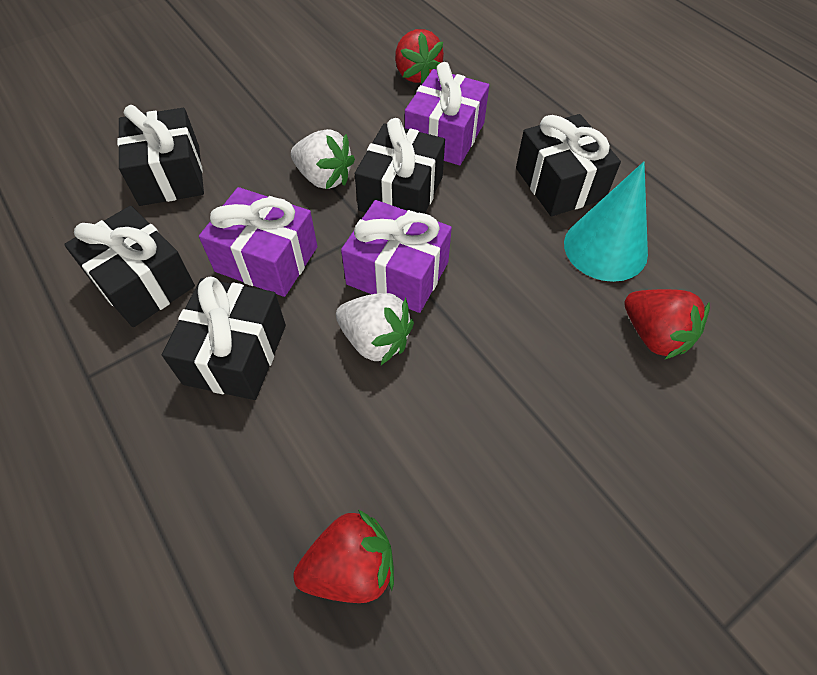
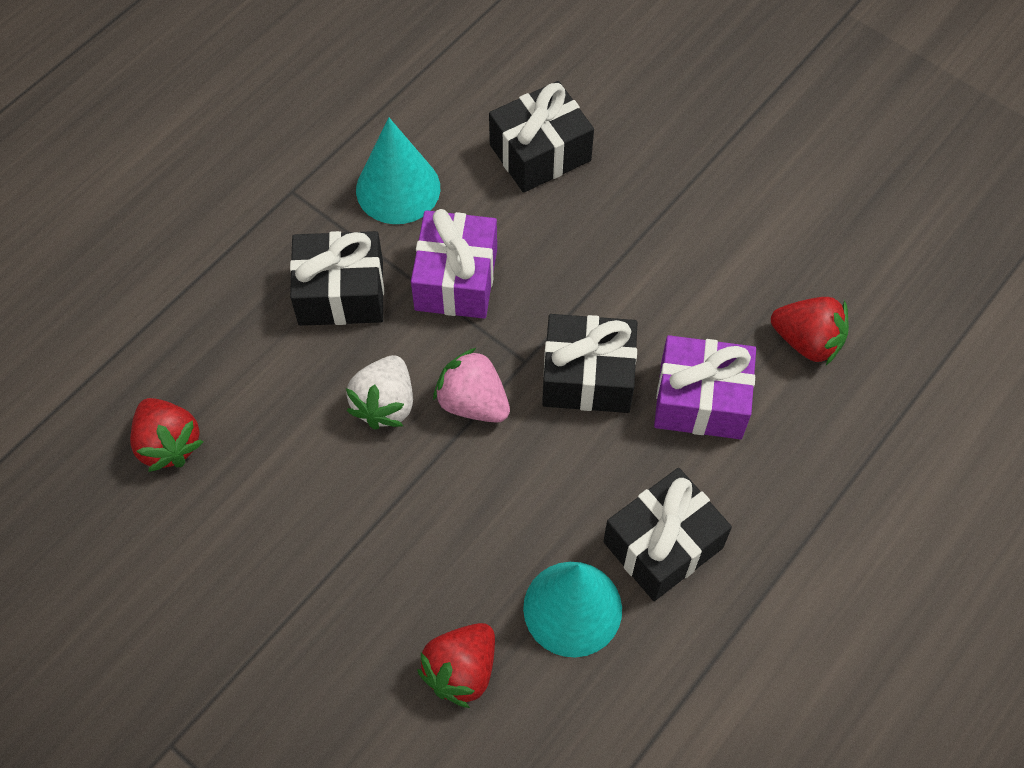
camera: 75 degrees right, 5 degrees up
(142, 283) = (398, 188): black gift -> turquoise cone
(324, 178) = (585, 294): white strawberry -> none
(397, 273) = (473, 402): purple gift -> pink strawberry
(417, 74) = (807, 341): red strawberry -> red strawberry turned 120 degrees counterclockwise

